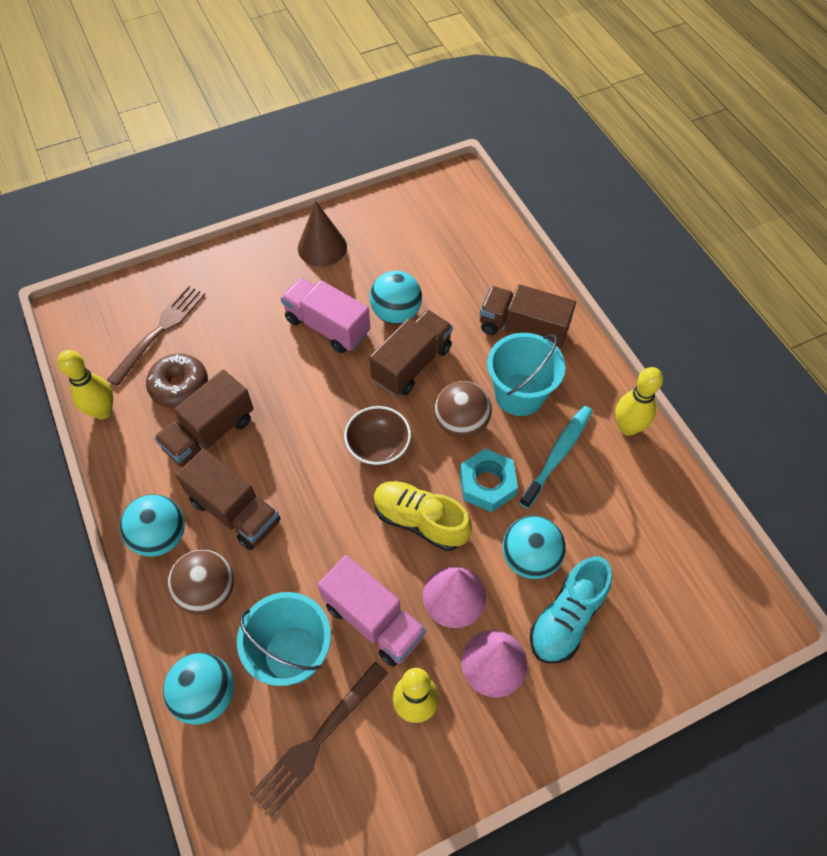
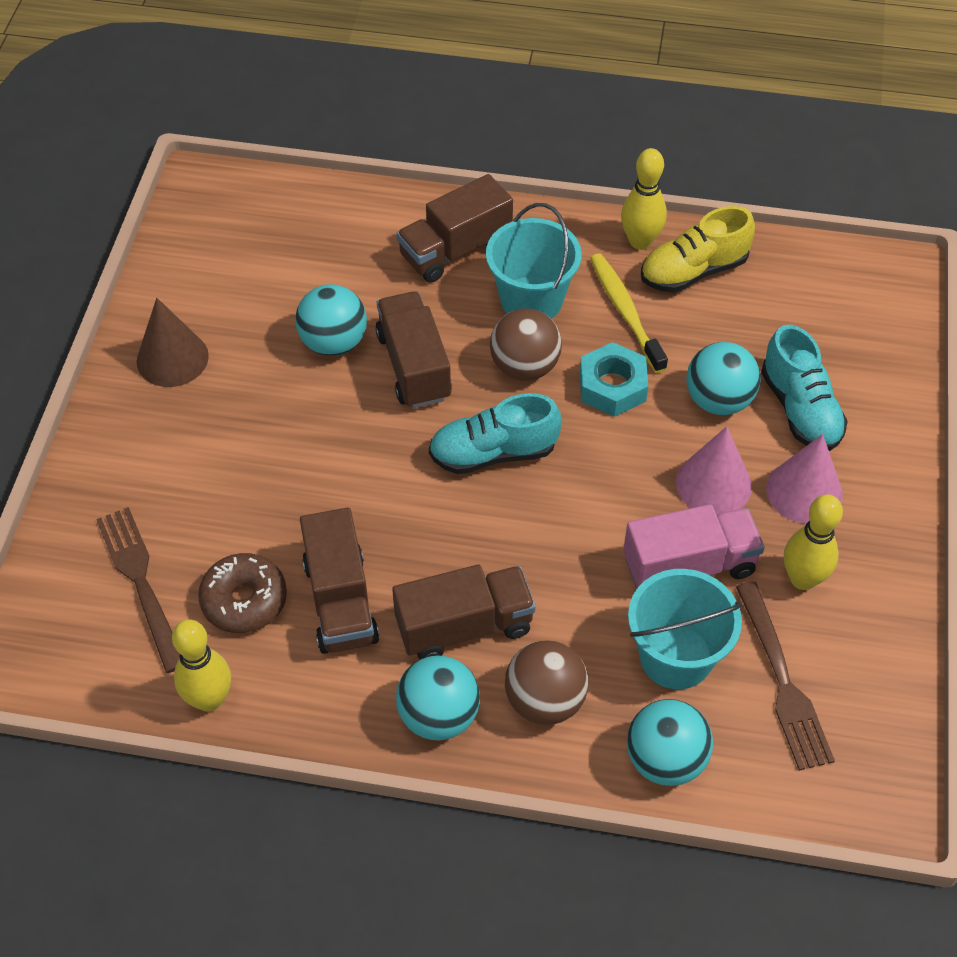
camera: 55 degrees left, 5 degrees down
(327, 326) = (293, 414): pink truck -> none
(378, 447) = (493, 453): brown bowl -> turquoise shoe
(420, 521) = (609, 465): yellow shoe -> yellow shoe (693, 271)
(557, 454) = (625, 312): turquoise toothbrush -> yellow toothbrush

